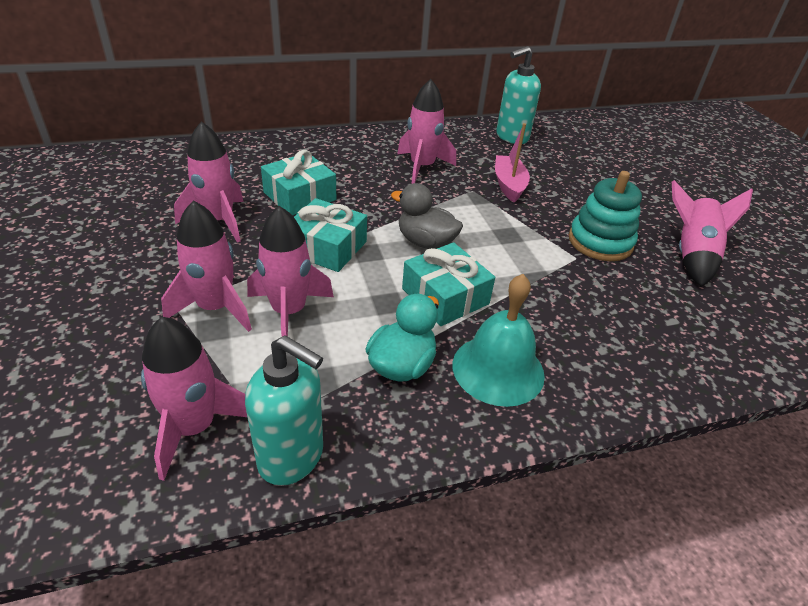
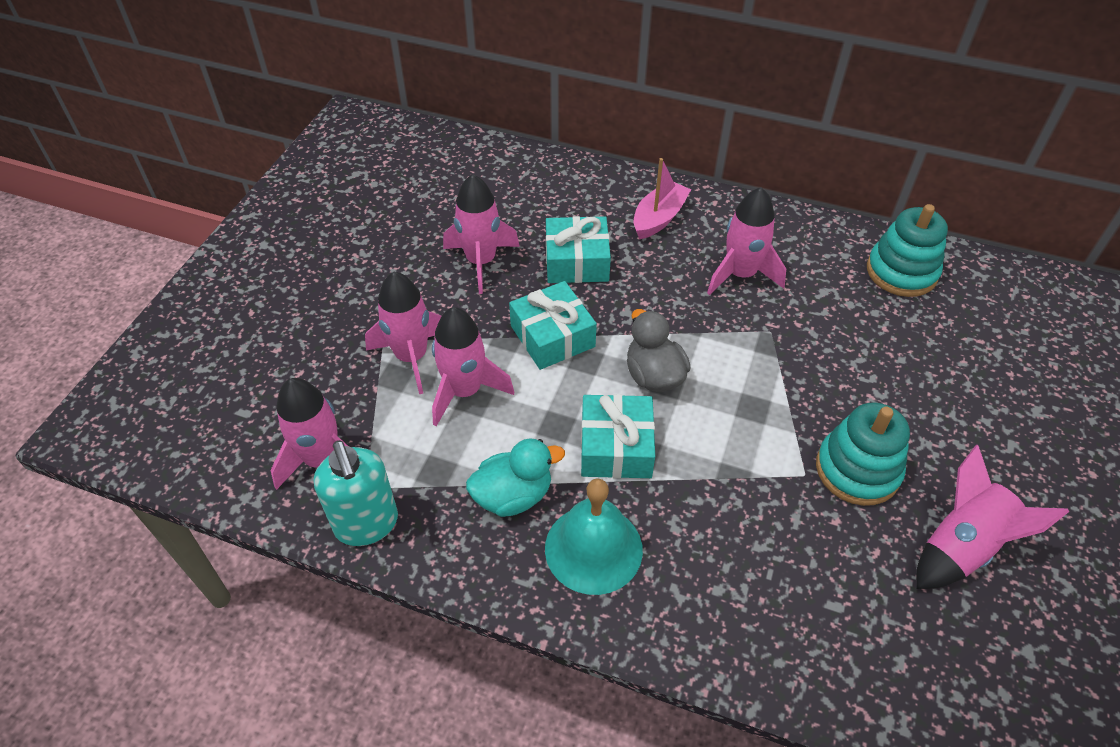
camera: 40 degrees right, 10 degrees up
(509, 185) = (823, 342): pink boat -> pink boat (659, 218)
(511, 137) = (901, 272): turquoise soap dispenser -> turquoise stacking toy

